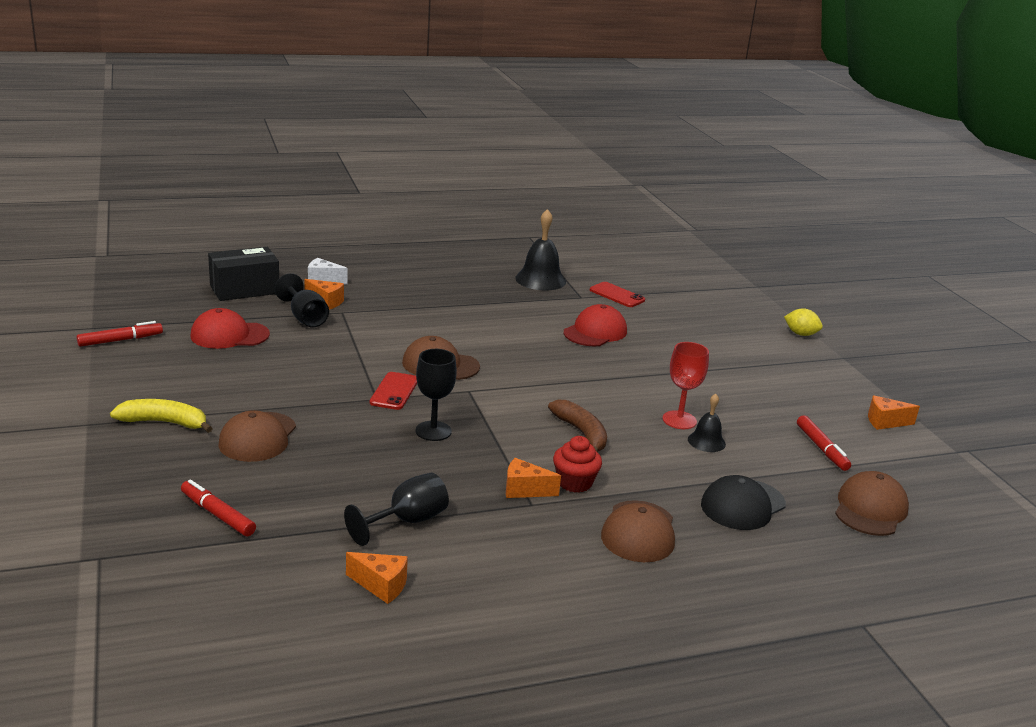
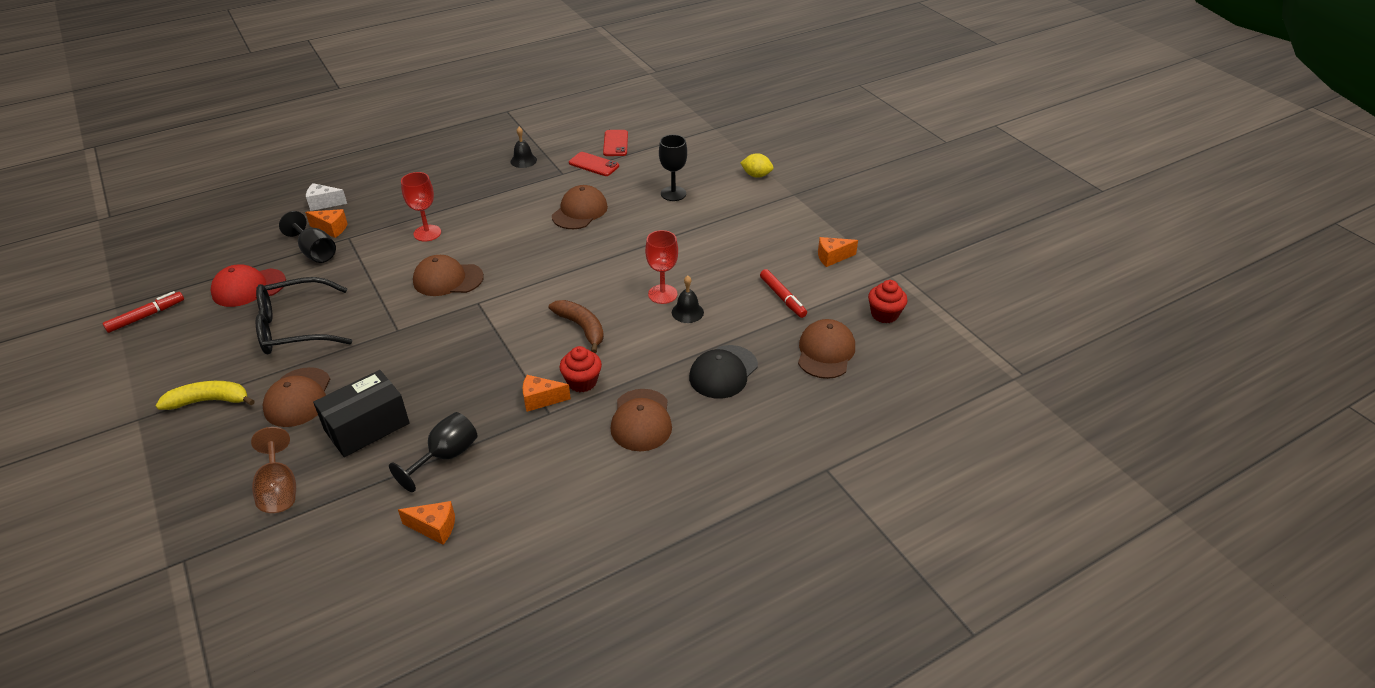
camera: 10 degrees left, 15 degrees up
(218, 514) = (279, 489): red marker -> brown goblet
(244, 289) = (252, 230): black box -> black box (367, 427)
(269, 377) = (295, 327): none -> black glasses
(394, 391) = (411, 318): red phone -> red phone (615, 143)
(426, 322) = (427, 233): none -> red goblet
(433, 431) = (453, 354): black goblet -> black goblet (673, 193)
(540, 280) = (523, 160): black bell -> black bell, size x0.57
(595, 332) = (579, 211): red cap -> brown cap
(946, 486) = (884, 314): none -> red cupcake

